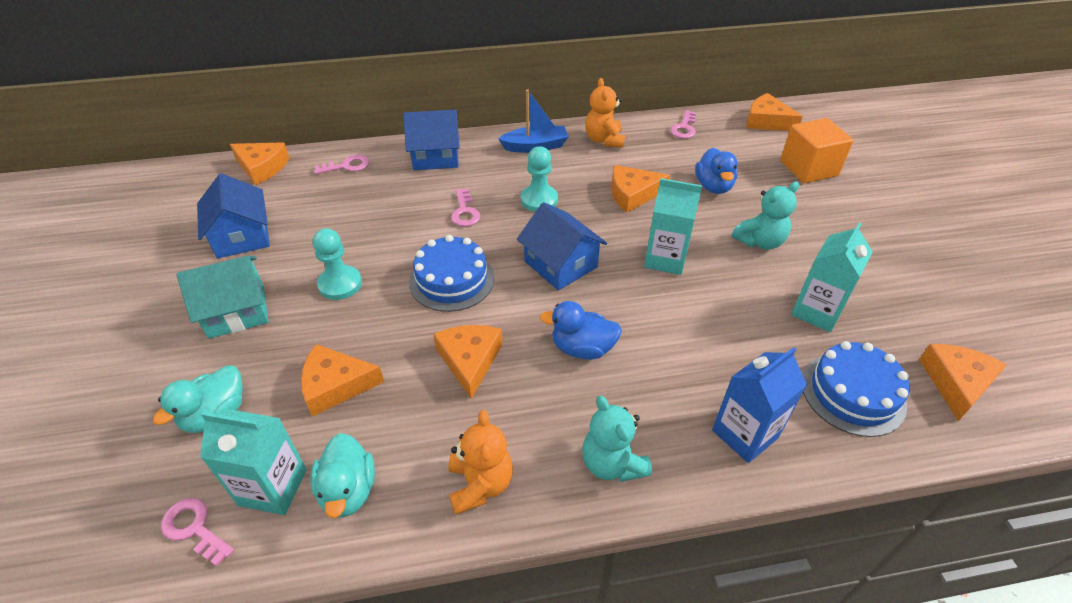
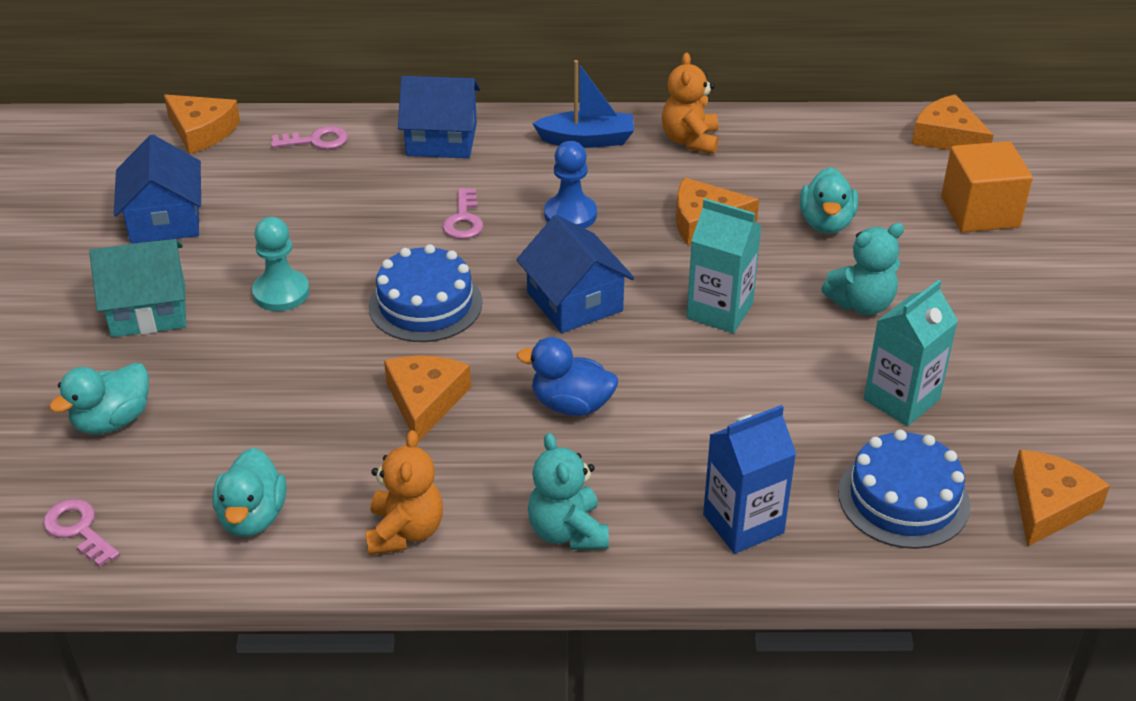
camera: 10 degrees right, 5 degrees down
(273, 487) = (169, 502): turquoise carton -> none
(336, 385) = (257, 407): orange cheese -> none
(539, 200) = (570, 215): turquoise pawn -> blue pawn
(684, 128) = (816, 134): pink key -> none
(713, 186) = (826, 223): blue duck -> turquoise duck

